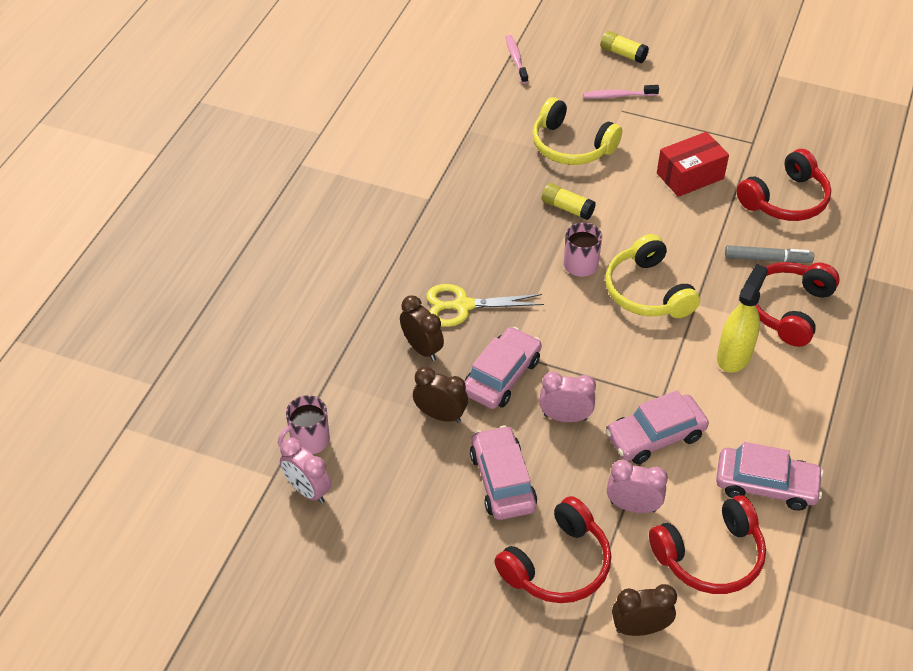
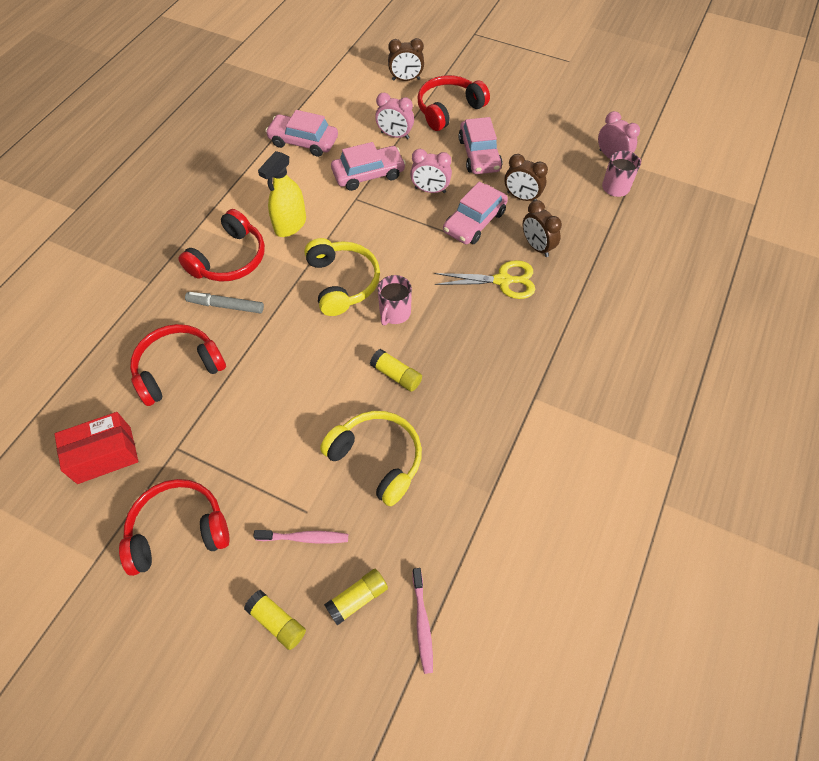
camera: 175 degrees left, 10 degrees up
(567, 68) = (357, 598): none -> yellow glue stick
(690, 176) = (261, 406): red box -> red box (104, 455)
(710, 556) = (354, 108): red headphones -> red headphones (178, 531)

